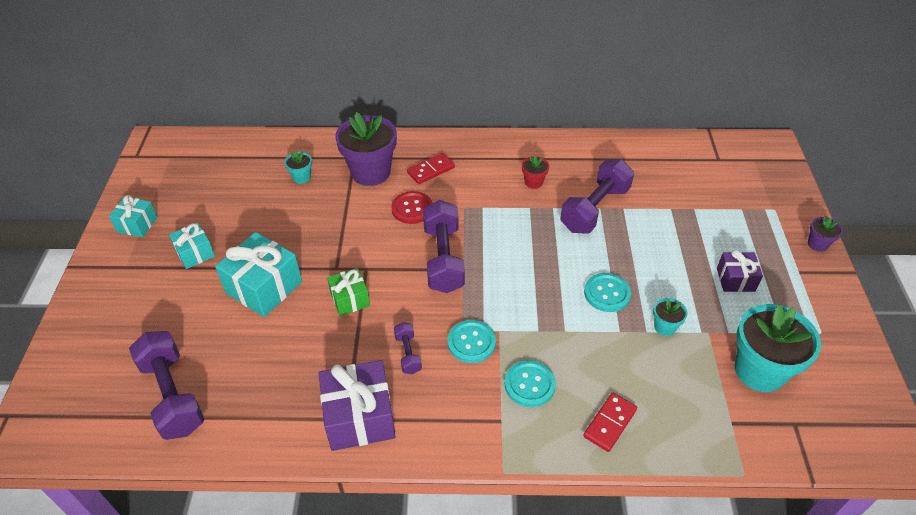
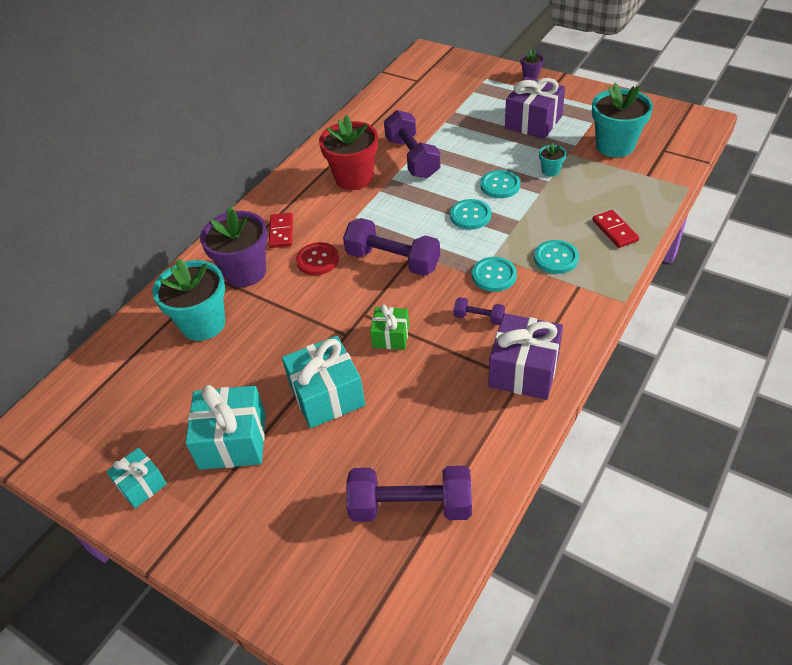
camera: 55 degrees left, 0 degrees up
(195, 253) = (233, 441): turquoise gift -> turquoise gift, size x1.72
(301, 177) = (203, 324): turquoise flower pot -> turquoise flower pot, size x2.19
(533, 182) = (354, 178): red flower pot -> red flower pot, size x2.19
(544, 288) = (470, 215): none -> turquoise button
(735, 279) = (533, 122): purple gift -> purple gift, size x1.72

